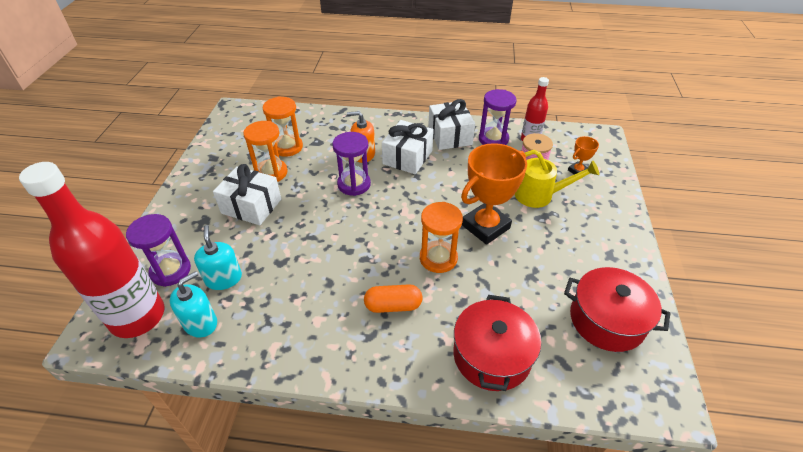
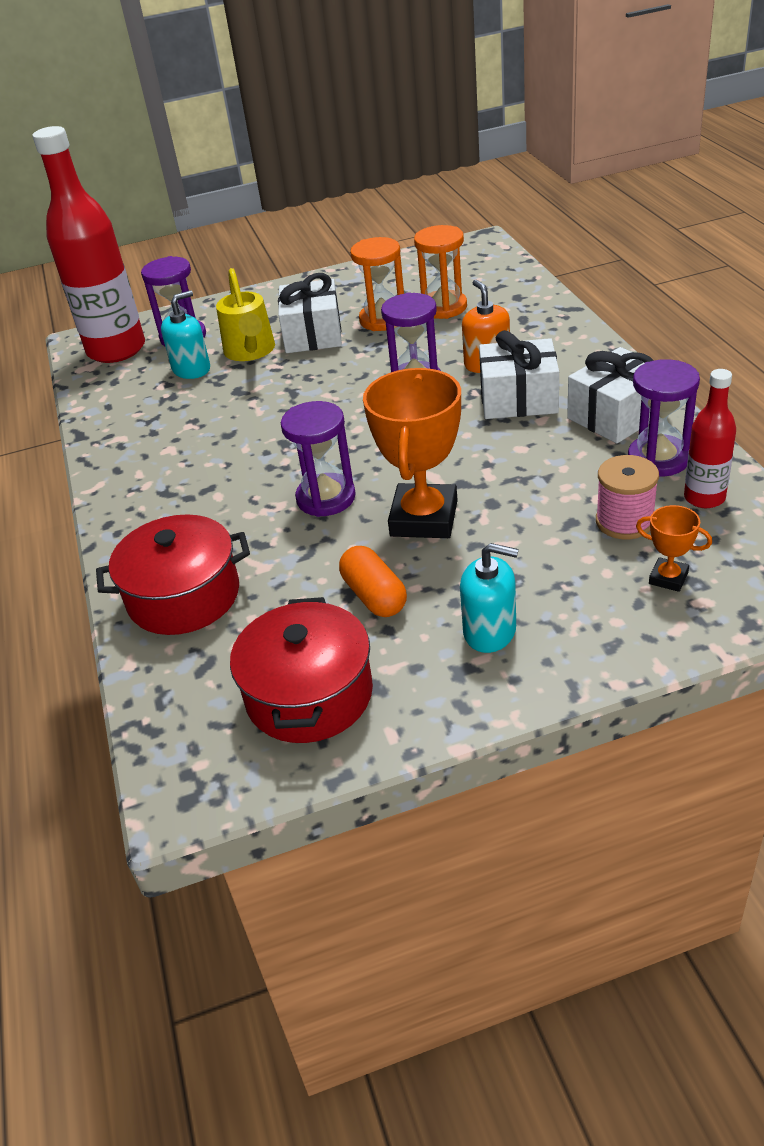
camera: 70 degrees right, 5 degrees down
(200, 323) = (127, 384): turquoise soap dispenser -> turquoise soap dispenser (490, 631)
(393, 306) = (220, 492): orange capsule -> orange capsule (374, 596)
(438, 258) = (326, 498): orange hourglass -> purple hourglass
(485, 226) = (424, 518): orange trophy -> orange trophy turned 75 degrees clockwise
(539, 195) = (550, 551): yellow watering can -> yellow watering can (250, 351)

